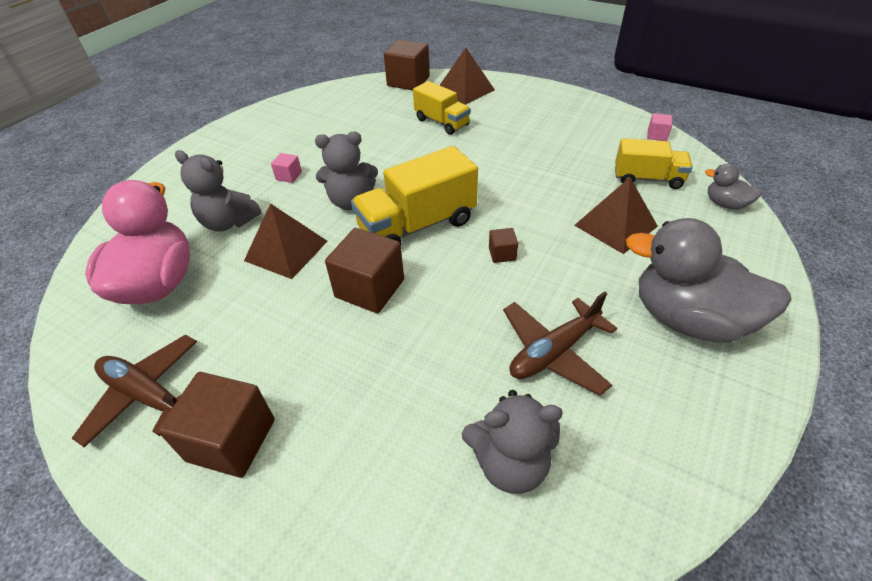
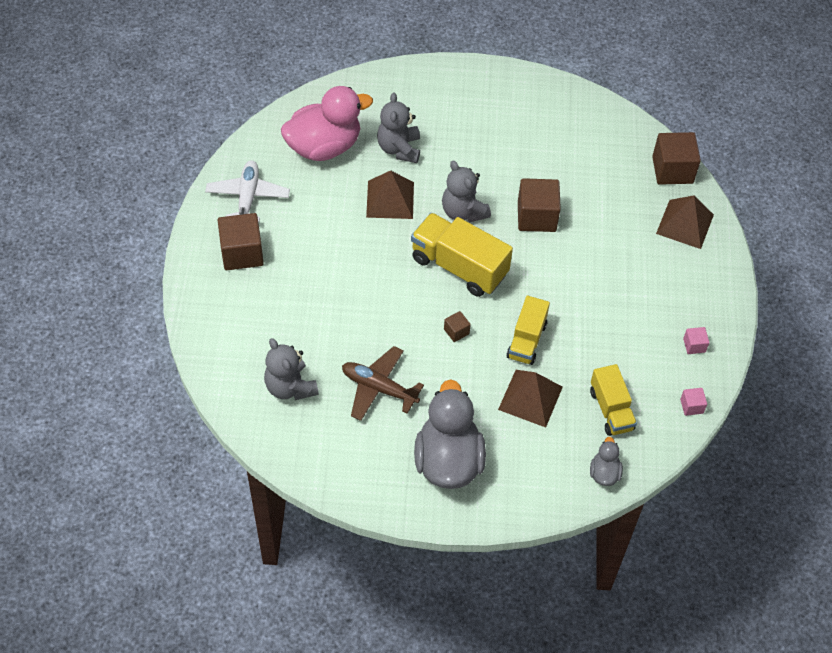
camera: 60 degrees right, 10 degrees up
(147, 395) = (248, 197): brown plane -> white plane
(289, 176) = (471, 155): pink cube -> pink cube (694, 345)
(369, 288) = (381, 265): brown cube -> brown cube (536, 216)
(442, 122) = (613, 227): yellow truck -> yellow truck (526, 340)

